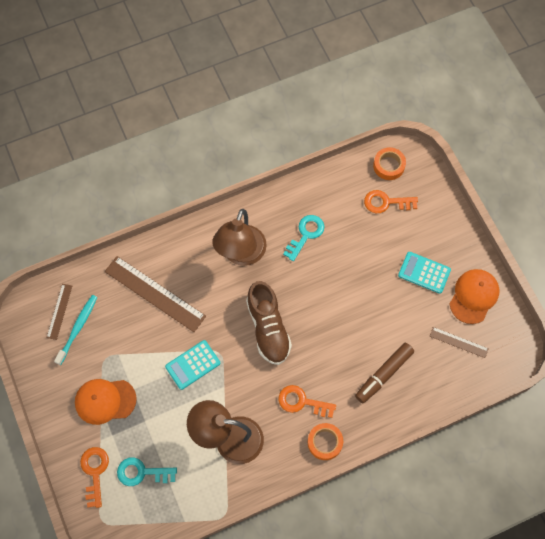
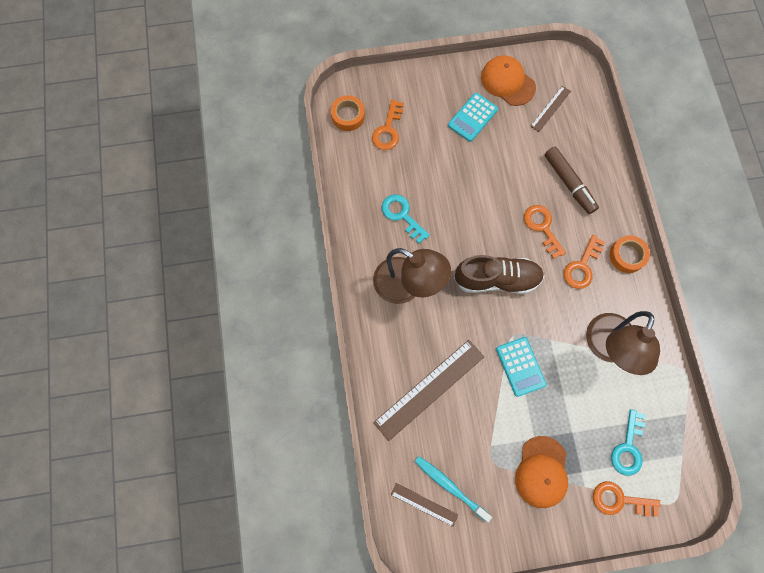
camera: 75 degrees left, 5 degrees up
(330, 358) = (542, 227): none -> orange key

